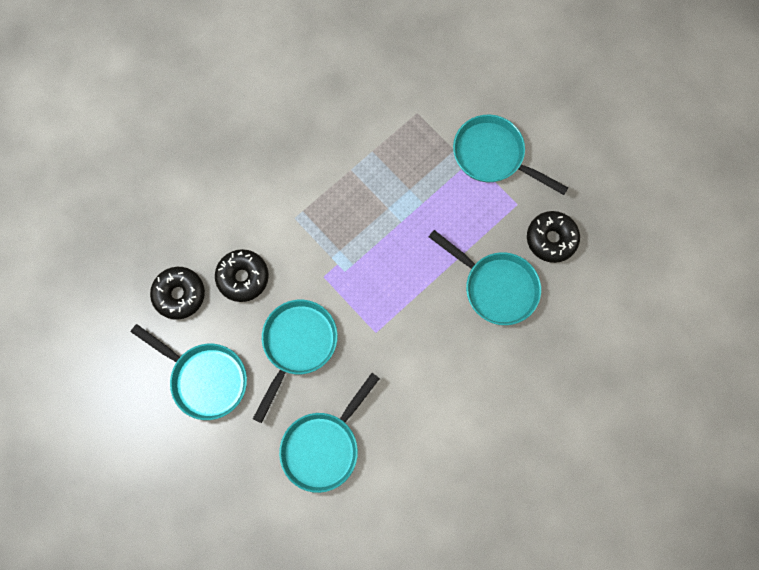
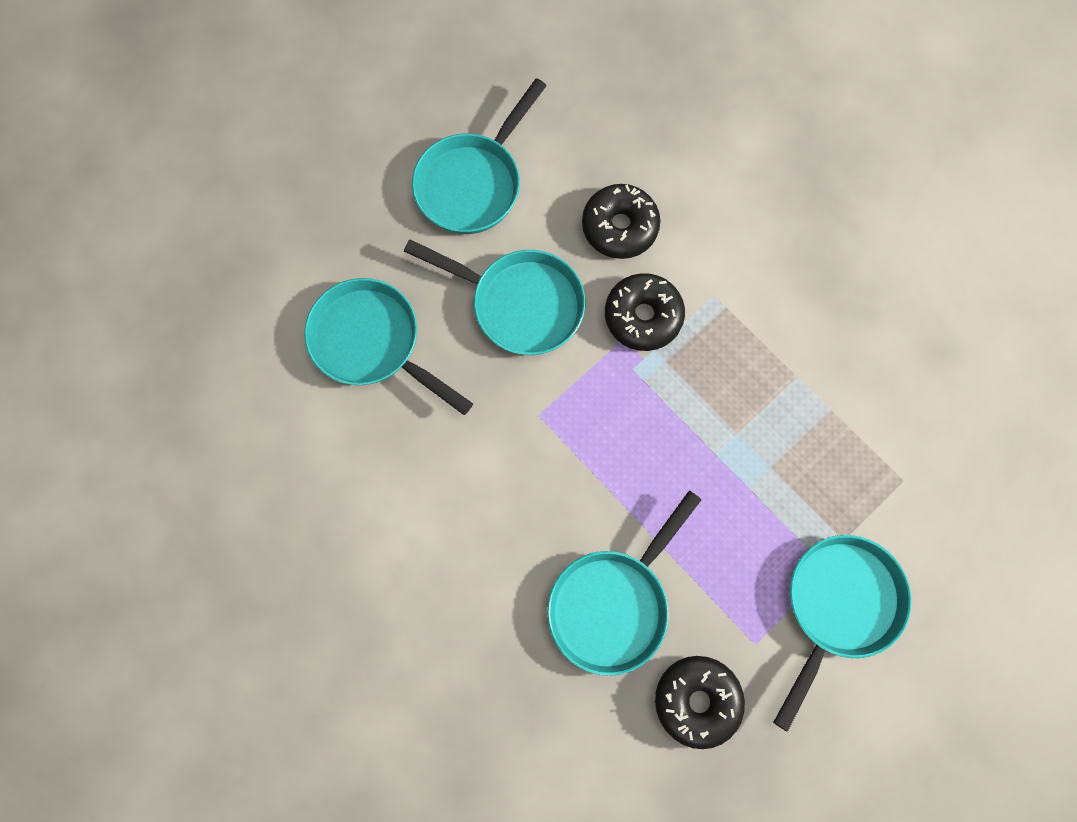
camera: 90 degrees right, 0 degrees up
(179, 295) = (592, 145): black donut -> black donut (643, 316)

